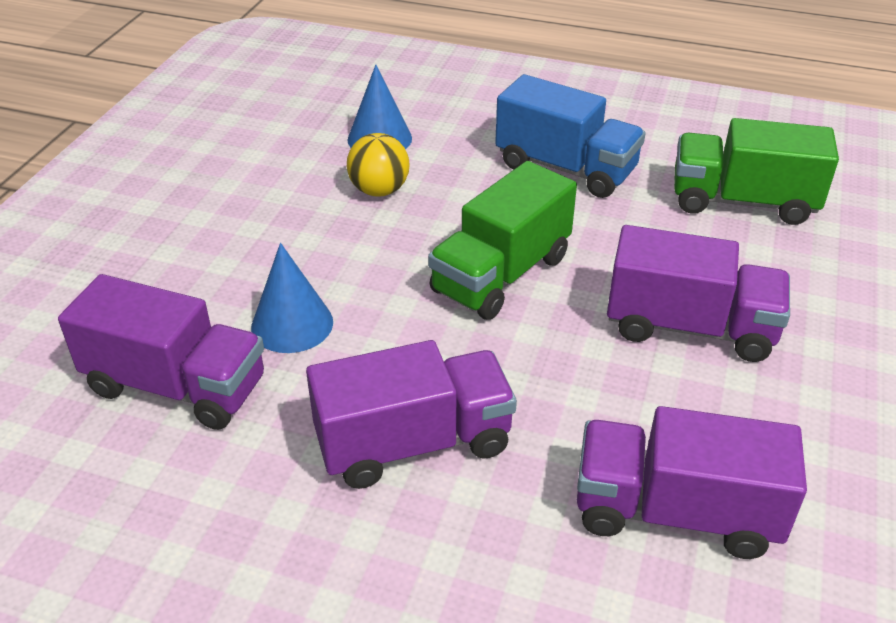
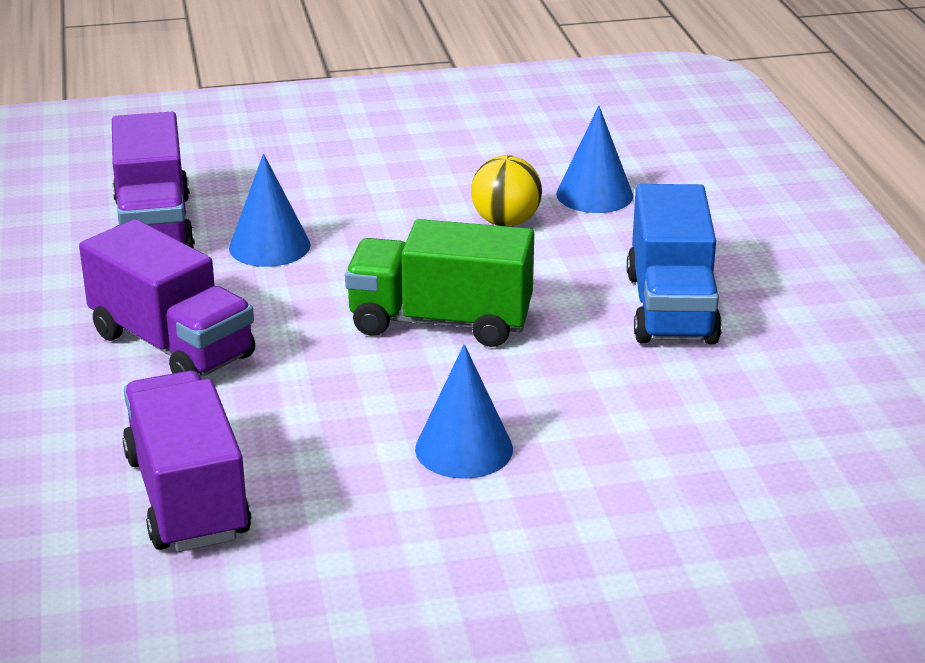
camera: 60 degrees right, 10 degrees down
(690, 327) = (464, 449): purple truck -> blue cone
(742, 202) = (743, 435): green truck -> none

